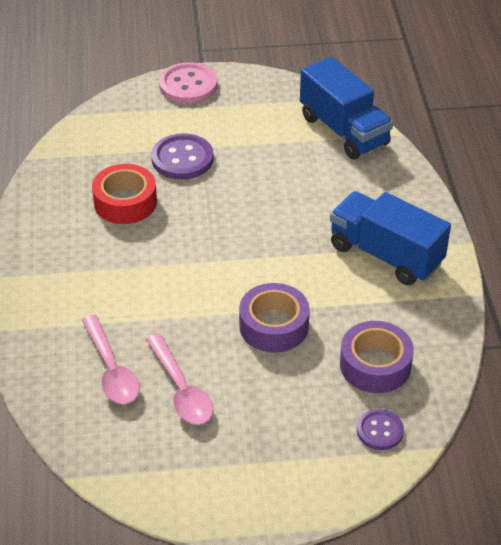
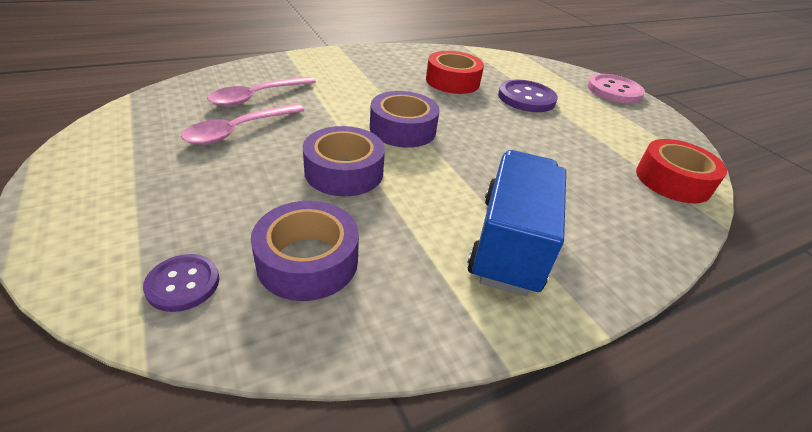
camera: 65 degrees right, 5 degrees down
(215, 270) = (402, 129): none -> purple tape
(344, 130) = (673, 180): blue truck -> red tape

